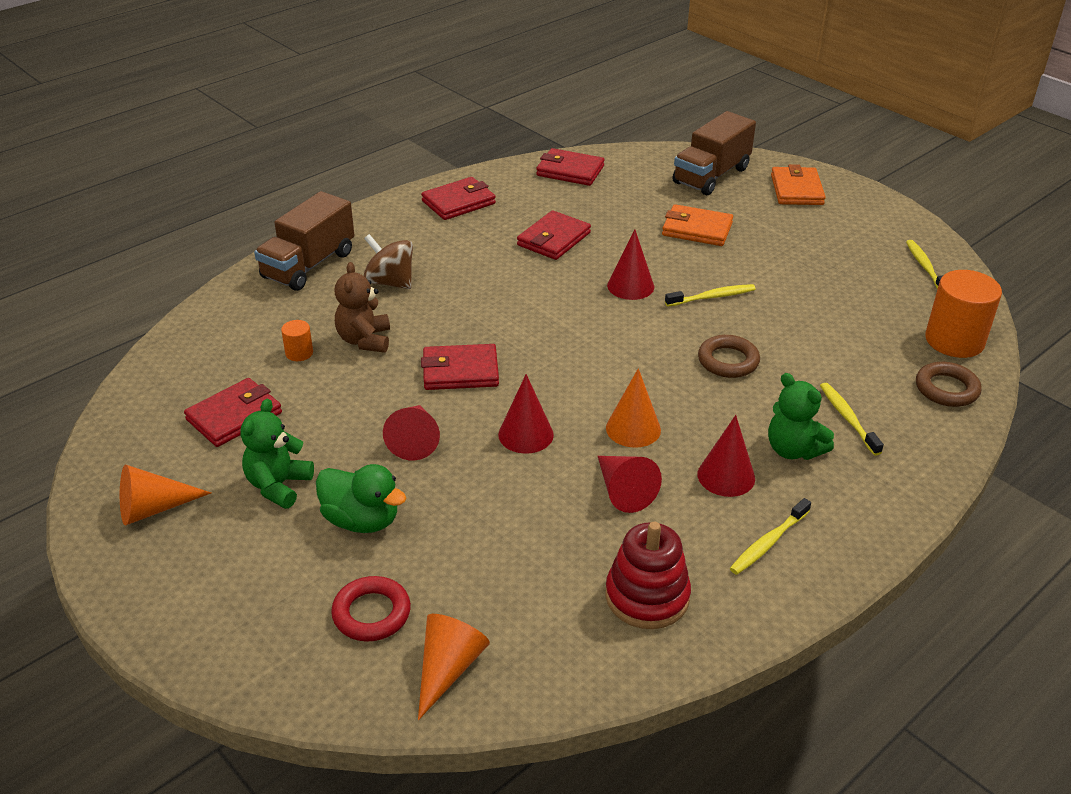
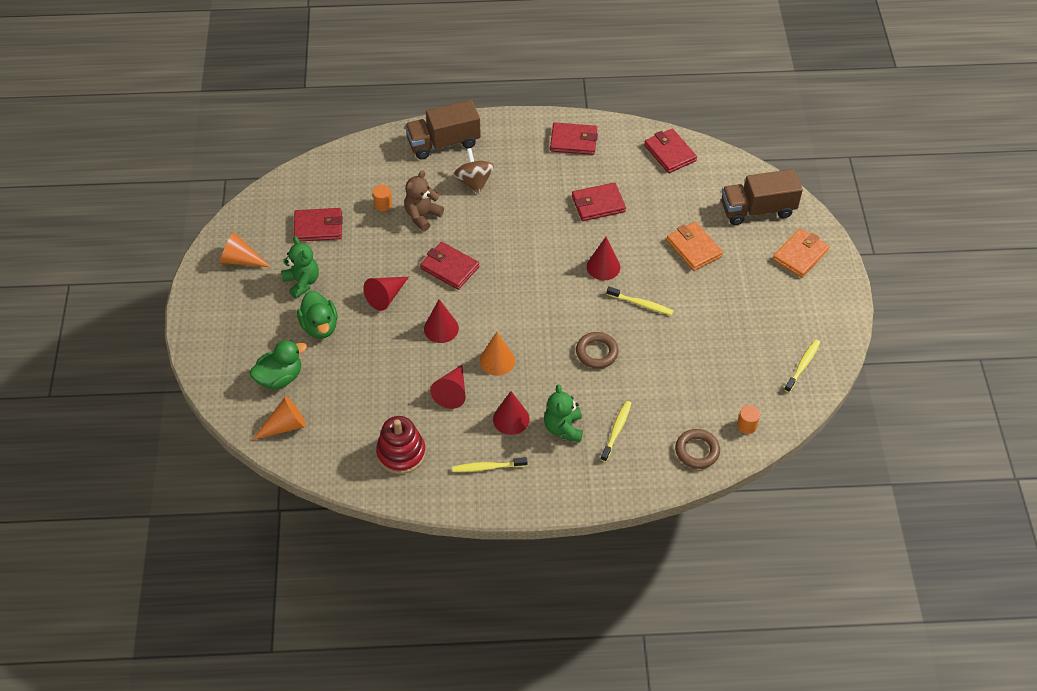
camera: 40 degrees right, 15 degrees up
(278, 486) = (302, 282): green teddy bear -> green teddy bear turned 90 degrees clockwise
(371, 613) = (280, 377): red ring -> green duck
(954, 340) = (747, 425): orange cylinder -> orange cylinder, size x0.47

